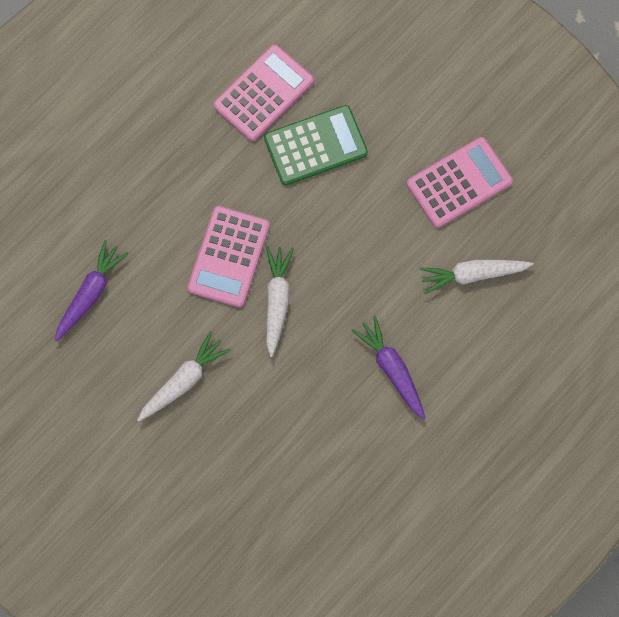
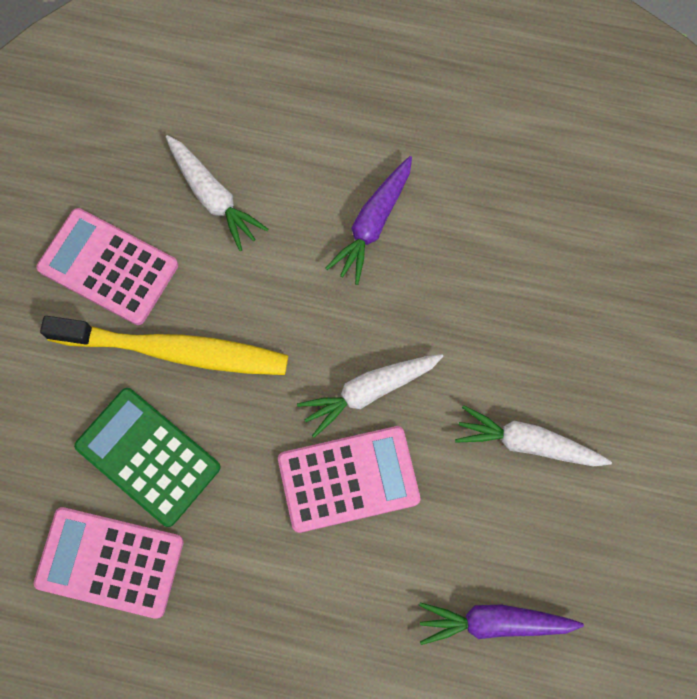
camera: 120 degrees left, 0 degrees up
(376, 195) = (174, 350): none -> yellow toothbrush

